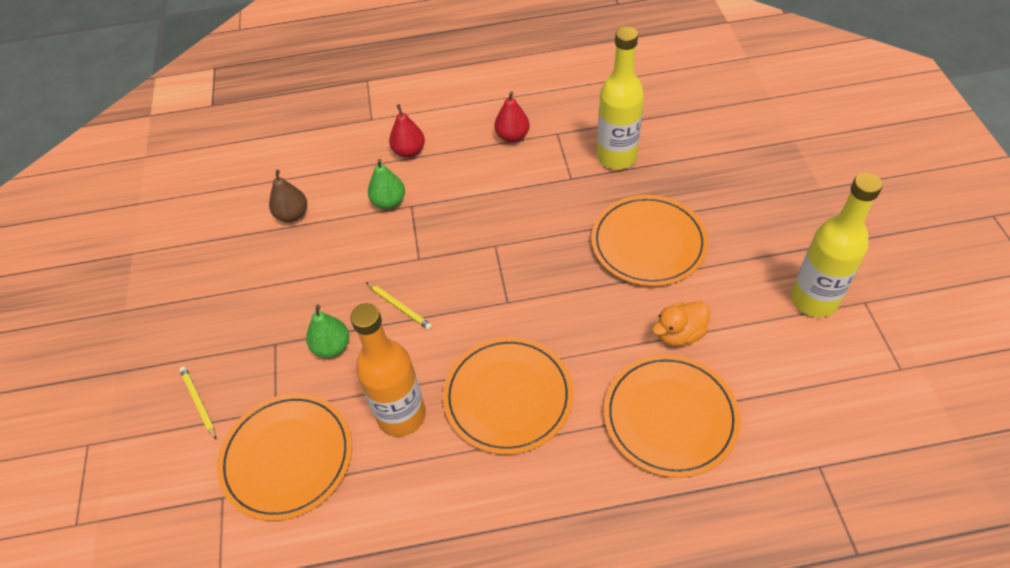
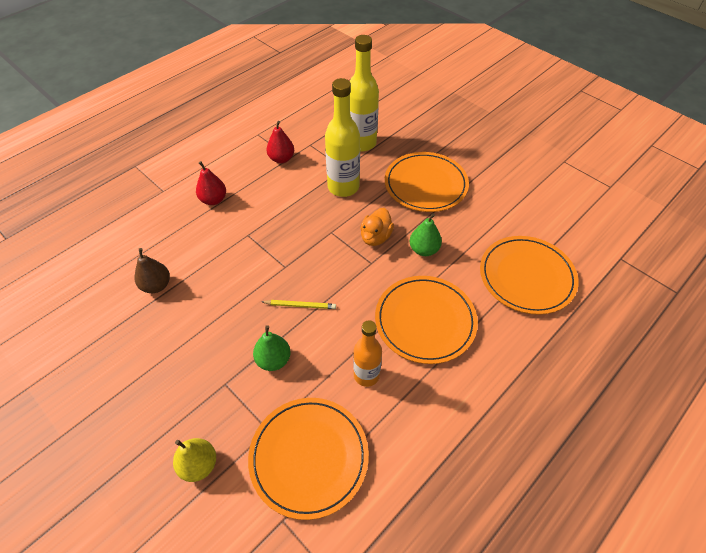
camera: 40 degrees left, 0 degrees up
(199, 403) = (199, 465): yellow pencil -> yellow pear
(389, 202) = (228, 240): green pear -> green pear (424, 250)
(401, 415) = (366, 375): orange bottle -> orange bottle, size x0.64
(679, 334) = (489, 227): orange duck -> orange duck (375, 237)
(813, 300) = (540, 172): yellow bottle -> yellow bottle (343, 187)

